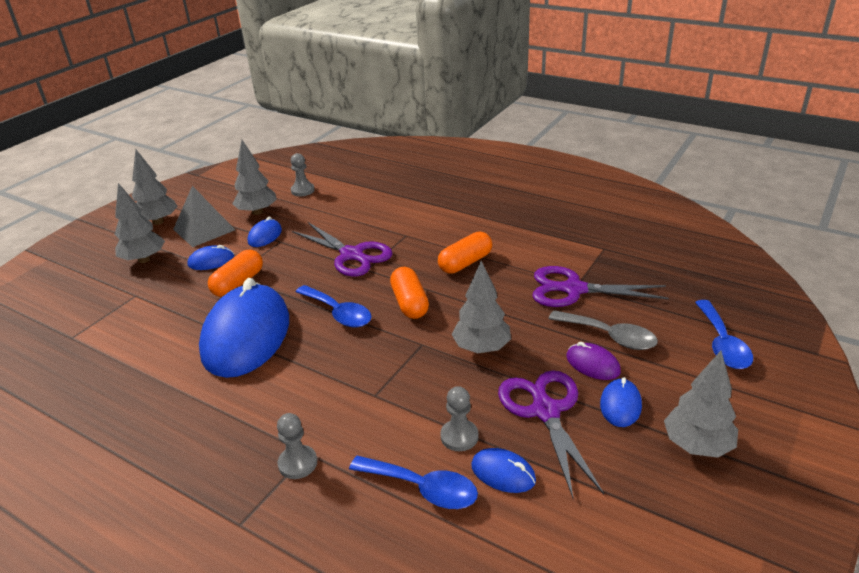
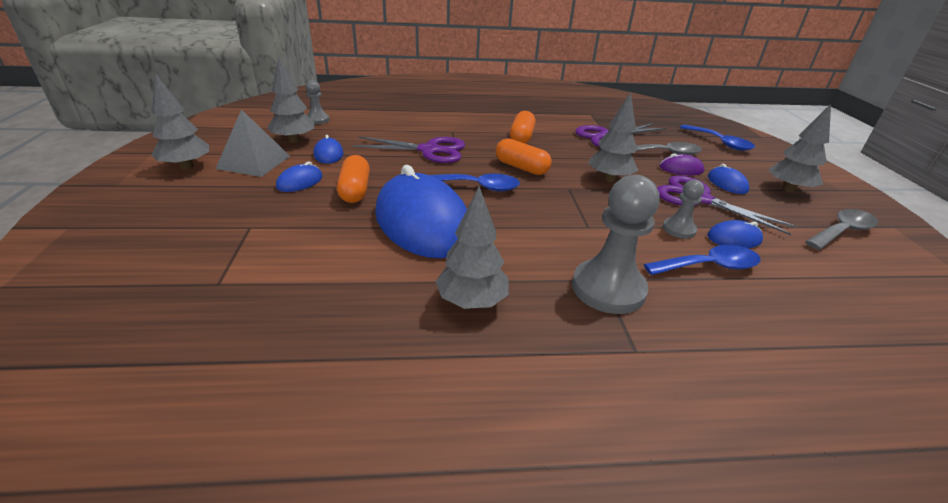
camera: 40 degrees left, 0 degrees up
(144, 260) = (215, 198): grey tree -> grey tree (472, 302)
(298, 463) = (608, 289): grey pawn -> grey pawn, size x1.88
(664, 528) = (842, 231): none -> grey spoon

